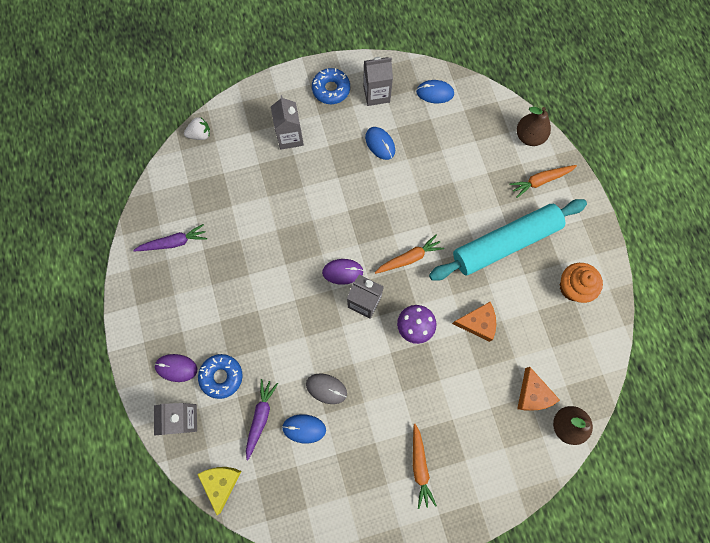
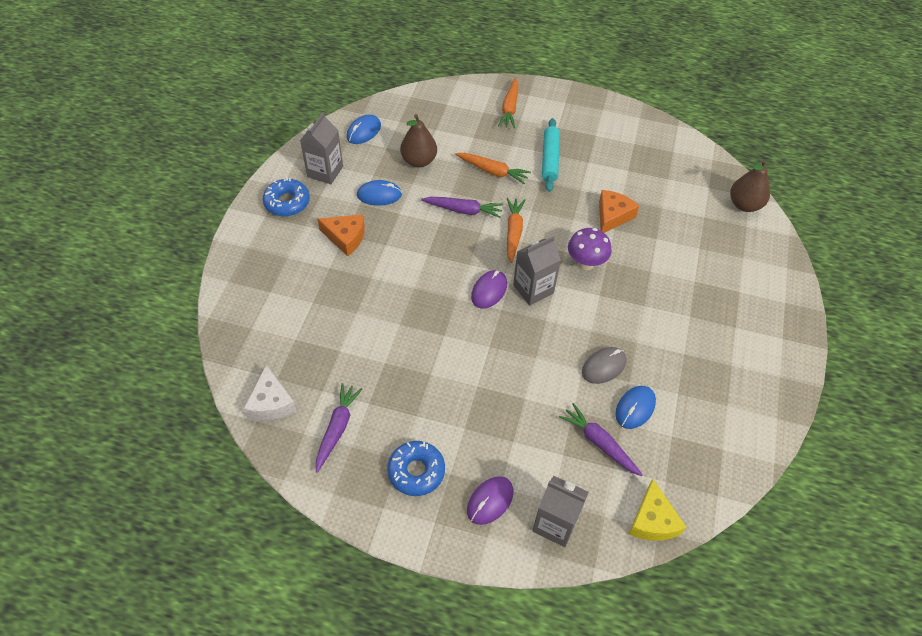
camera: 60 degrees left, 20 degrees down
(169, 191) = (271, 403): none -> white cheese
(200, 134) = (230, 338): white strawberry -> none
(221, 376) = (530, 458): blue donut -> blue donut (416, 471)
(221, 483) = (652, 520): yellow cheese -> yellow cheese turned 120 degrees counterclockwise
(290, 137) = (307, 260): grey carton -> none
(406, 210) = (463, 210): none -> purple carrot
(420, 467) = (728, 329): orange carrot -> orange carrot (492, 171)
(505, 243) = (549, 159): turquoise rolling pin -> turquoise rolling pin, size x0.54
(529, 136) = (462, 94): brown pear -> brown pear (419, 161)
(532, 394) = (703, 213): orange cheese -> orange cheese (345, 237)
(573, 287) = (622, 138): orange cupcake -> none

